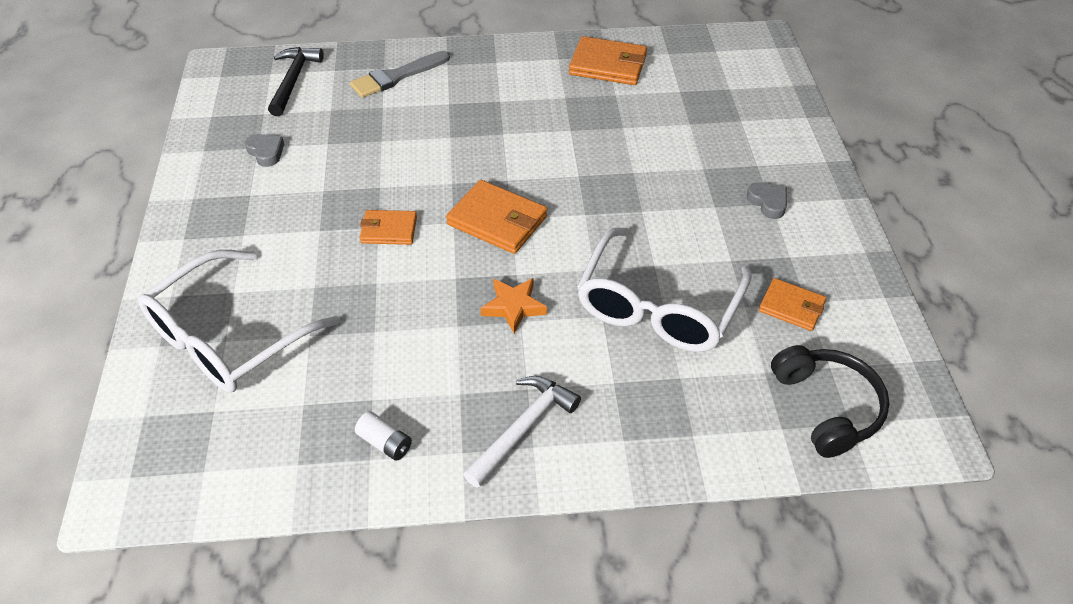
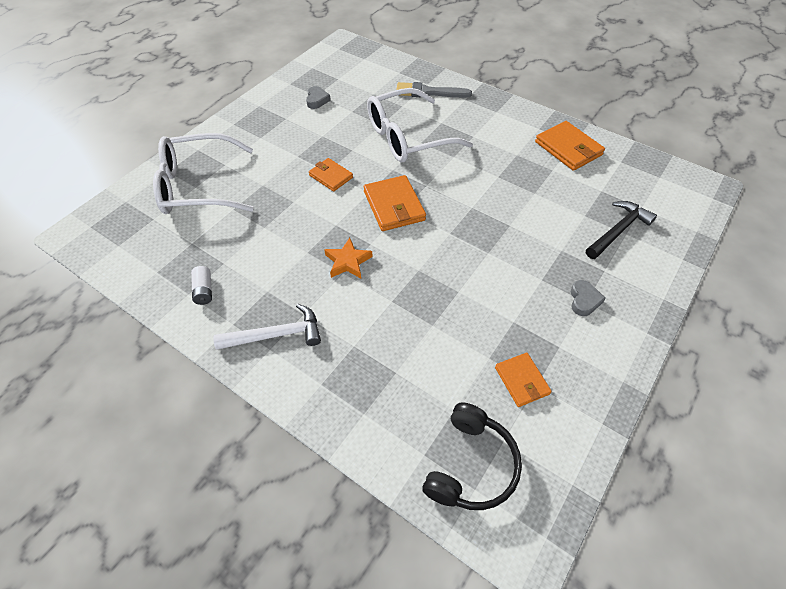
camera: 40 degrees right, 5 degrees up
(293, 80) = (371, 68): black hammer -> black hammer (617, 230)
(658, 307) = (431, 319): white glasses -> white glasses (407, 137)

